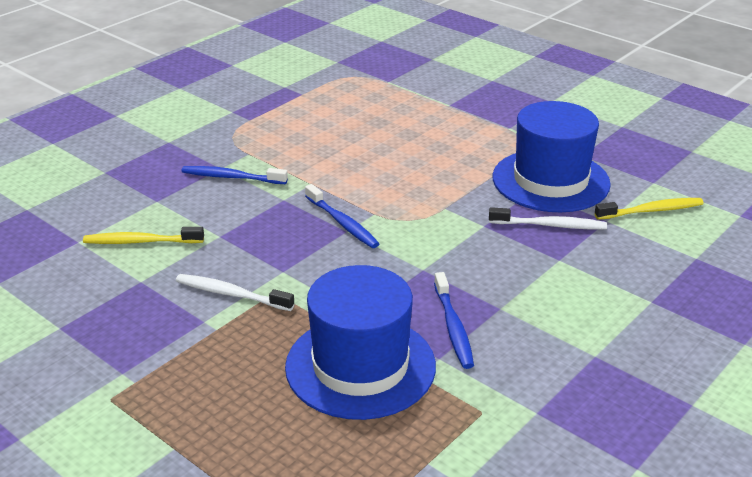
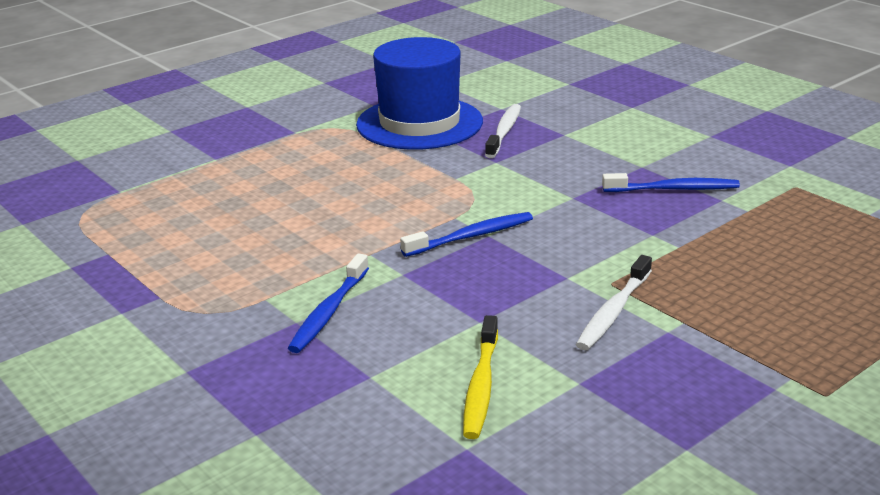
camera: 80 degrees left, 5 degrees down
(360, 366) = (740, 238): blue hat -> none
(651, 211) = (490, 89): yellow toothbrush -> none

